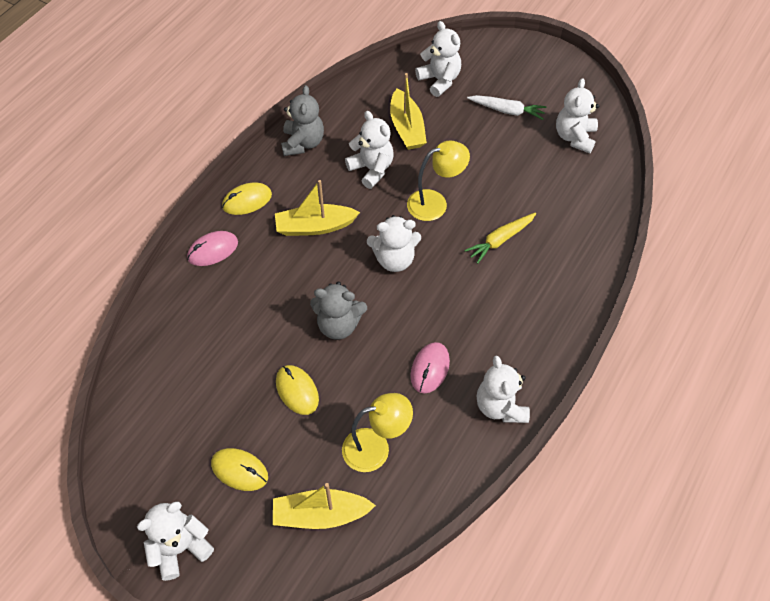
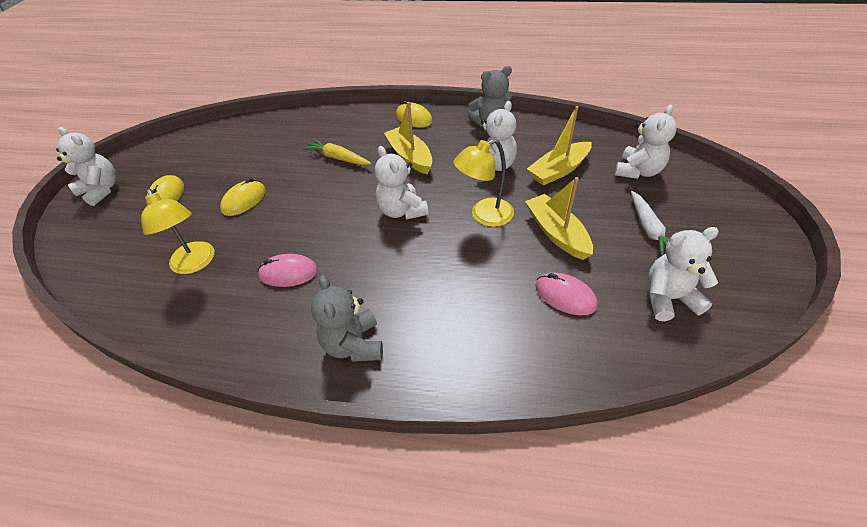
camera: 70 degrees right, 10 degrees down
(213, 250) = (359, 120): pink mouse -> pink mouse (565, 296)
(320, 514) = (127, 251): yellow boat -> yellow boat (557, 233)
(338, 325) = (316, 201): grey teddy bear -> grey teddy bear (353, 345)
(435, 203) = (484, 216): yellow lamp -> yellow lamp turned 105 degrees clockwise
(500, 240) = (470, 277): yellow carrot -> yellow carrot (338, 158)
(500, 406) = (257, 342): white teddy bear -> none

